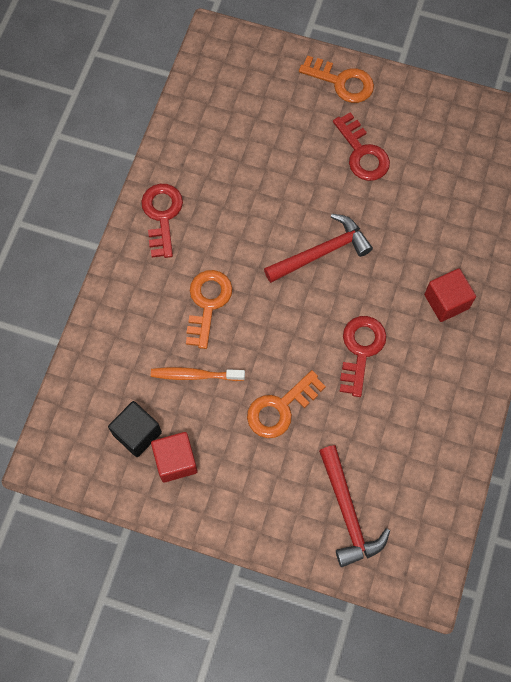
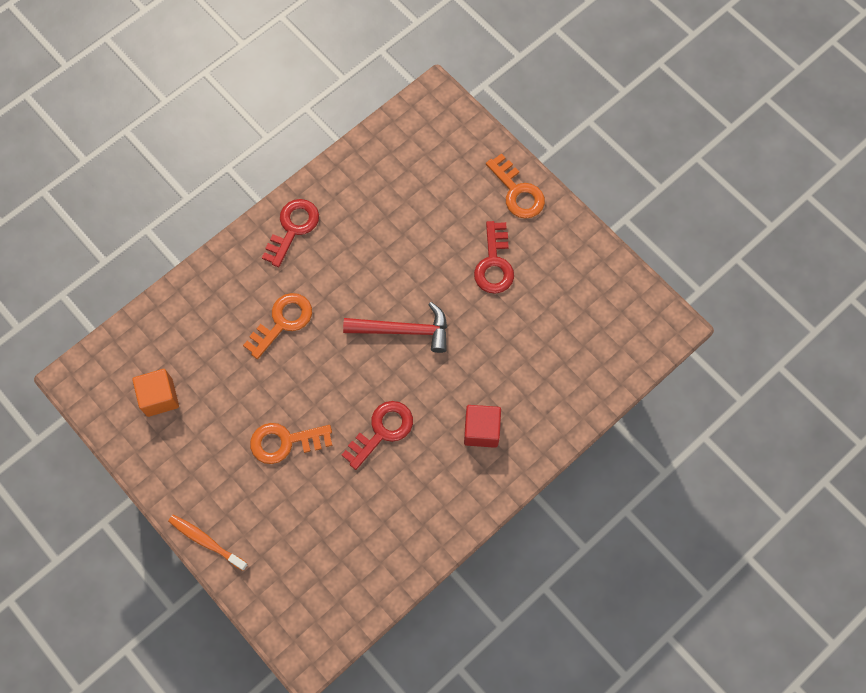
camera: 30 degrees right, 0 degrees up
(137, 433) = (159, 397): black cube -> orange cube
(176, 461) = (175, 437): red cube -> none
(195, 375) = (234, 375): orange toothbrush -> orange toothbrush (206, 541)
(347, 513) = (283, 559): red hammer -> none

